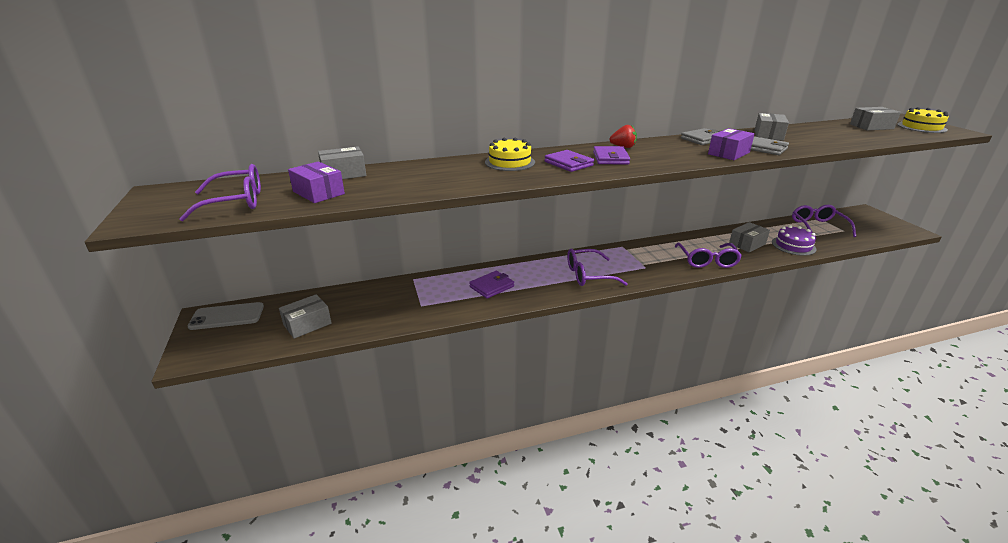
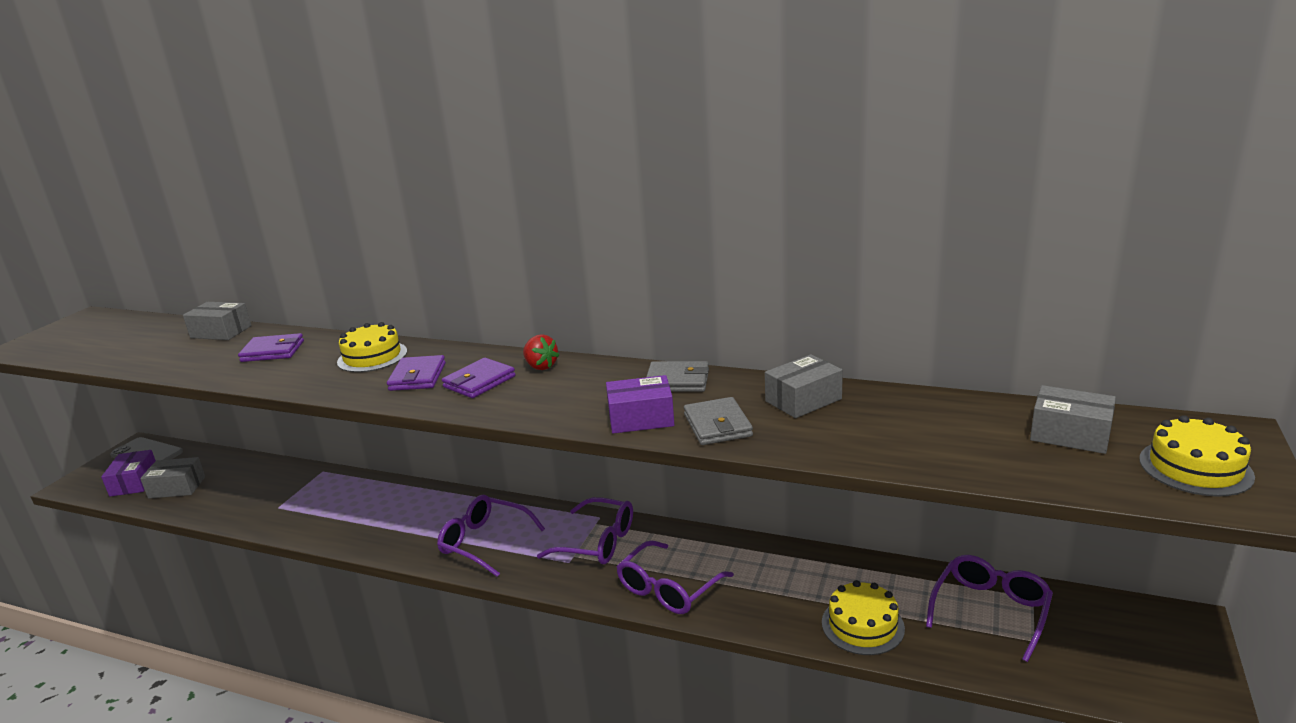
camera: 40 degrees right, 5 degrees down
(235, 202) = (96, 345): purple glasses -> purple glasses (597, 542)
(318, 193) = (158, 351): purple box -> purple box (134, 482)
(491, 286) = (368, 512): purple wallet -> purple wallet (273, 351)
(747, 244) = (786, 588): grey box -> none
(793, 245) = (862, 625): purple cake -> yellow cake

